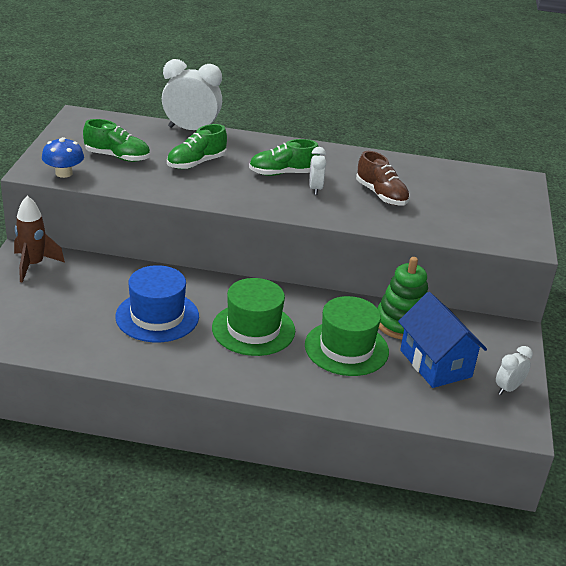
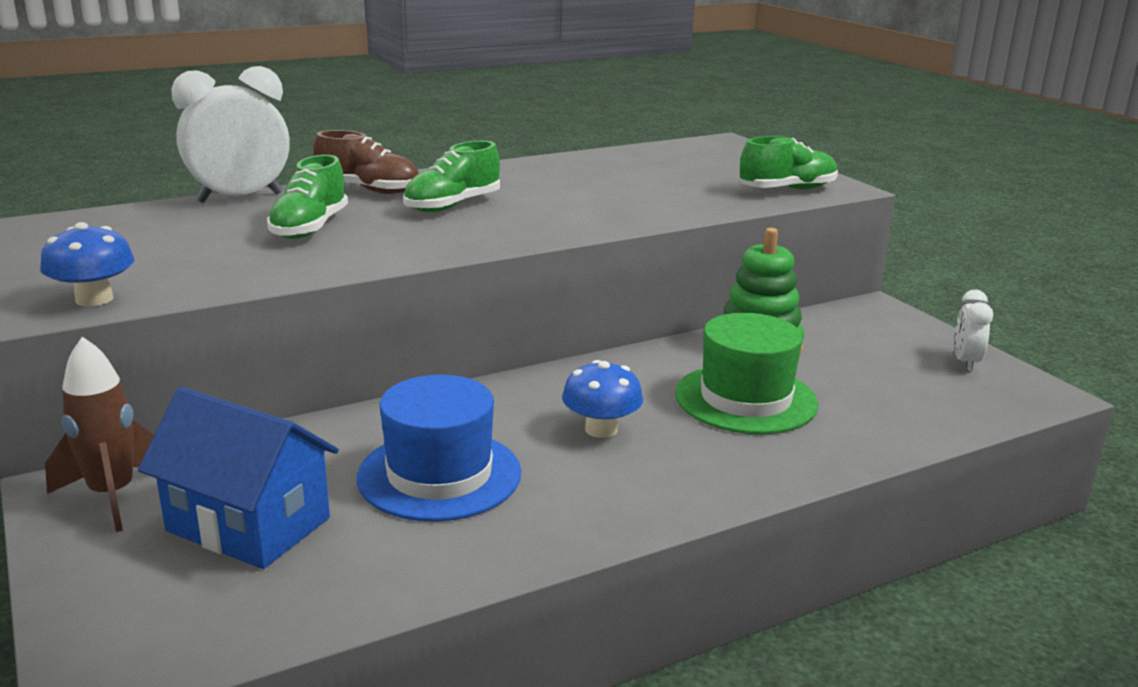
camera: 35 degrees left, 10 degrees down
(117, 157) = (165, 255): green shoe -> green shoe (787, 190)
(253, 329) = (601, 429): green hat -> blue mushroom
(315, 189) = (522, 208): white clock -> none
(381, 195) = (610, 192): brown shoe -> brown shoe (369, 190)
(435, 363) = (861, 371): blue house -> blue house (248, 524)

